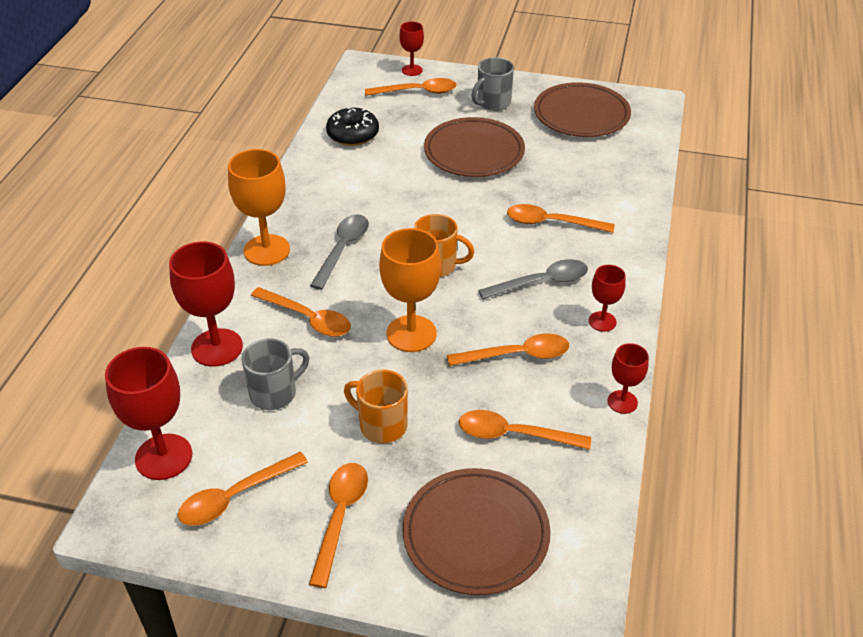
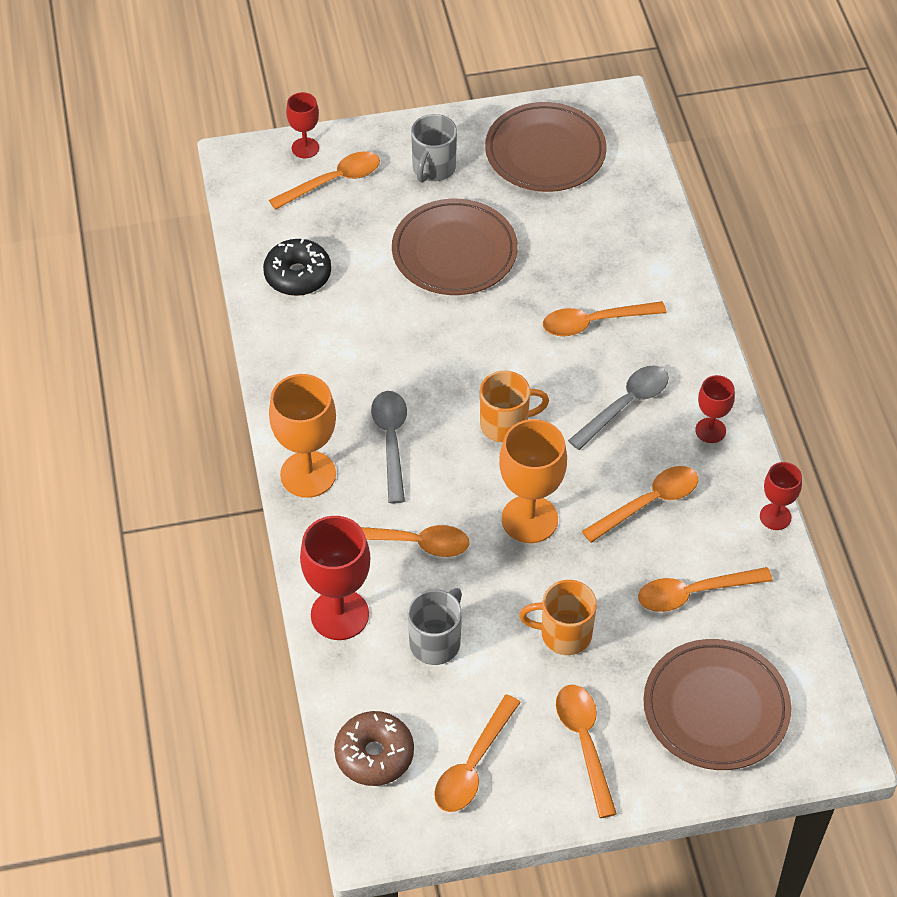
camera: 25 degrees left, 10 degrees up
(163, 457) = (374, 755): red goblet -> brown donut

